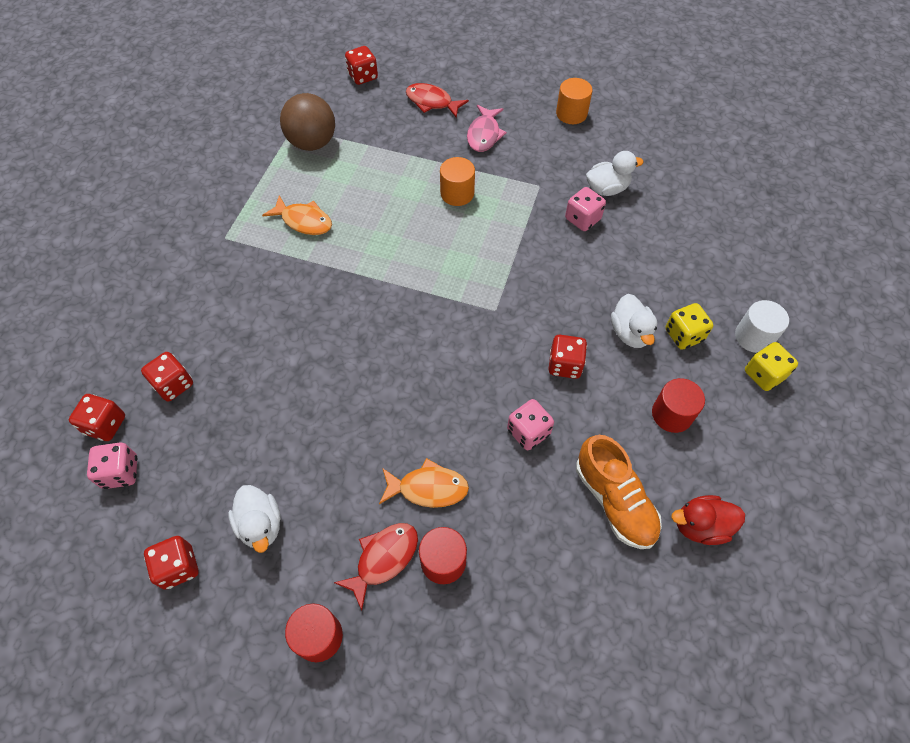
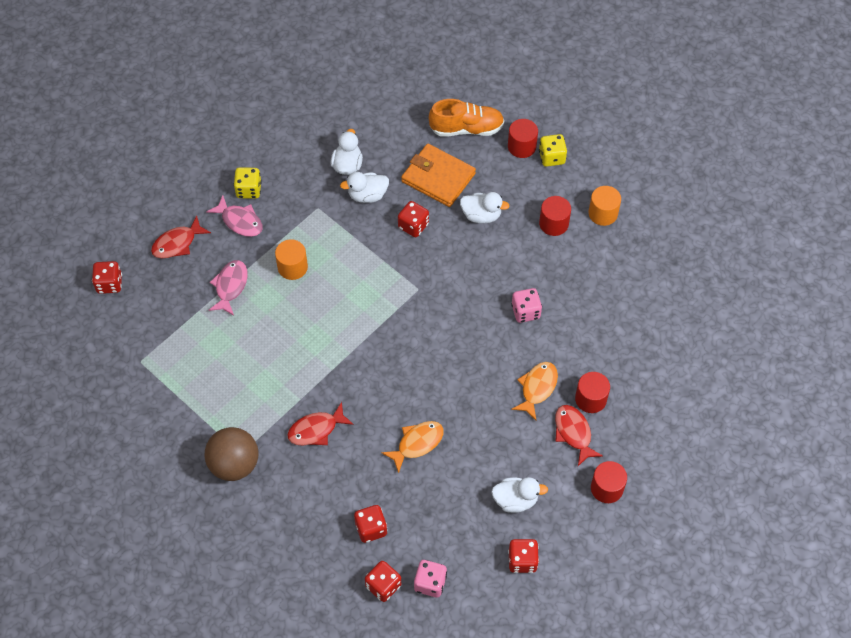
camera: 65 degrees left, 0 degrees up
(276, 287) = (316, 429): none -> red fish
(304, 221) = (257, 388): orange fish -> orange fish (417, 444)
(312, 143) = (170, 352): brown ball -> brown ball (234, 464)
(407, 156) = (230, 286): none -> pink fish
(565, 365) = (486, 266): red dice -> red dice (413, 226)
(571, 113) = (255, 150): orange cylinder -> orange cylinder (603, 213)
(582, 219) = (367, 195): pink dice -> white duck
(614, 501) = (596, 286): orange shoe -> orange shoe (466, 129)
(650, 272) = (438, 178): none -> orange wallet
(683, 335) = (499, 185): yellow dice -> yellow dice (249, 190)
(700, 526) = (633, 248): red duck -> none
(754, 337) = (521, 146): white cylinder -> red cylinder

